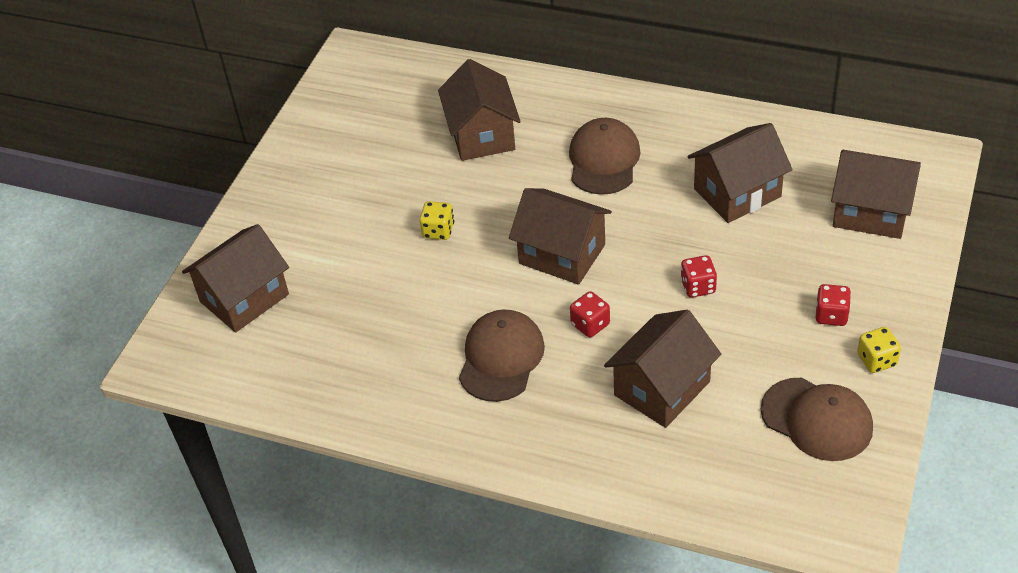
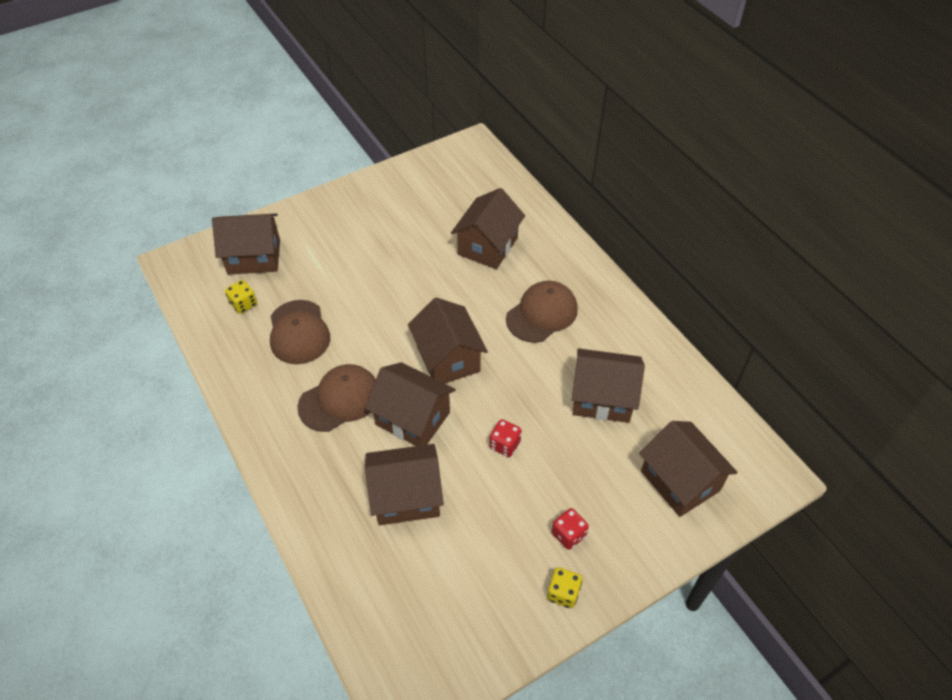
camera: 35 degrees right, 5 degrees up
(438, 231) = (396, 290): yellow dice -> yellow dice (243, 304)
(590, 324) = (412, 418): red dice -> brown house
(817, 419) = (476, 601): brown cap -> brown cap (299, 332)

